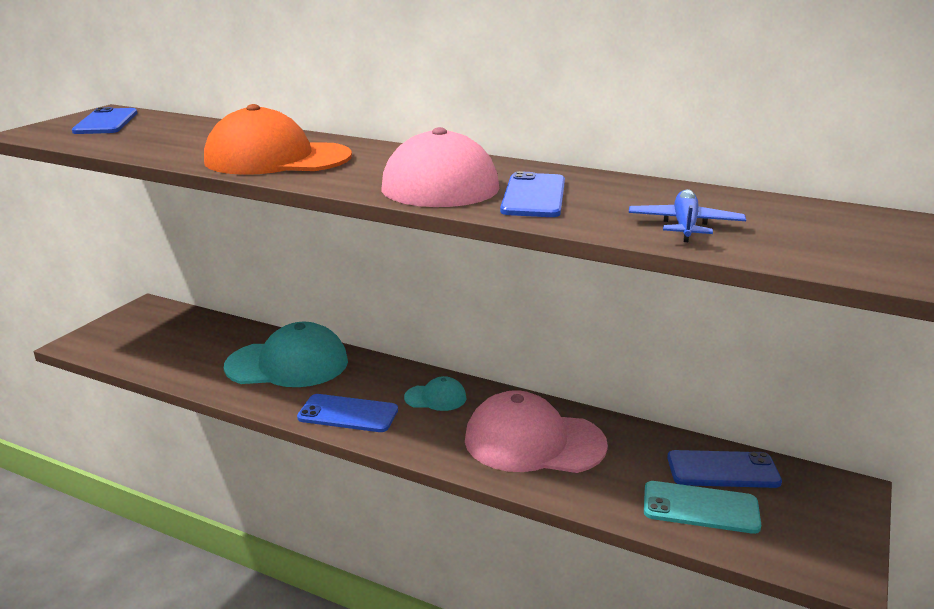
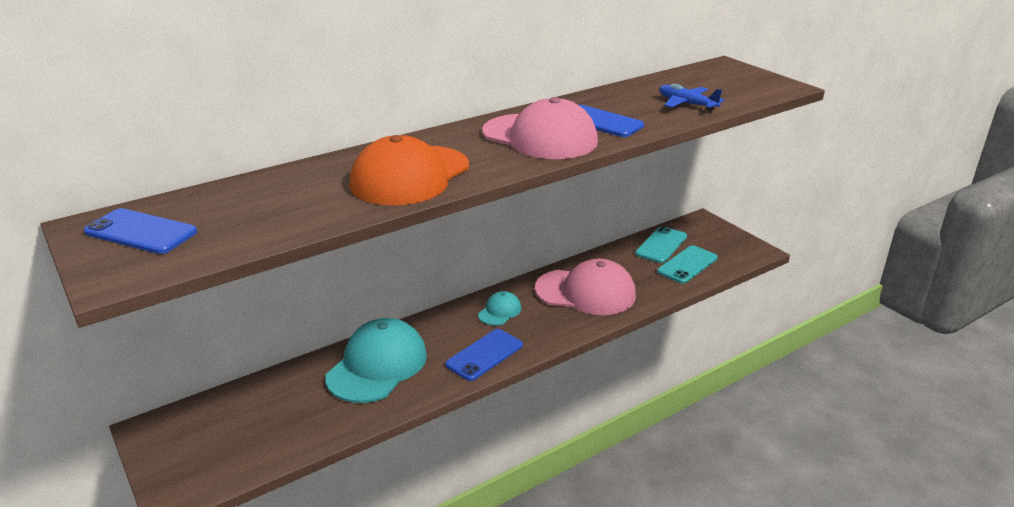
camera: 60 degrees left, 5 degrees up
(533, 442) = (586, 292): pink cap -> pink cap turned 120 degrees counterclockwise
(722, 470) = (661, 245): blue phone -> turquoise phone

